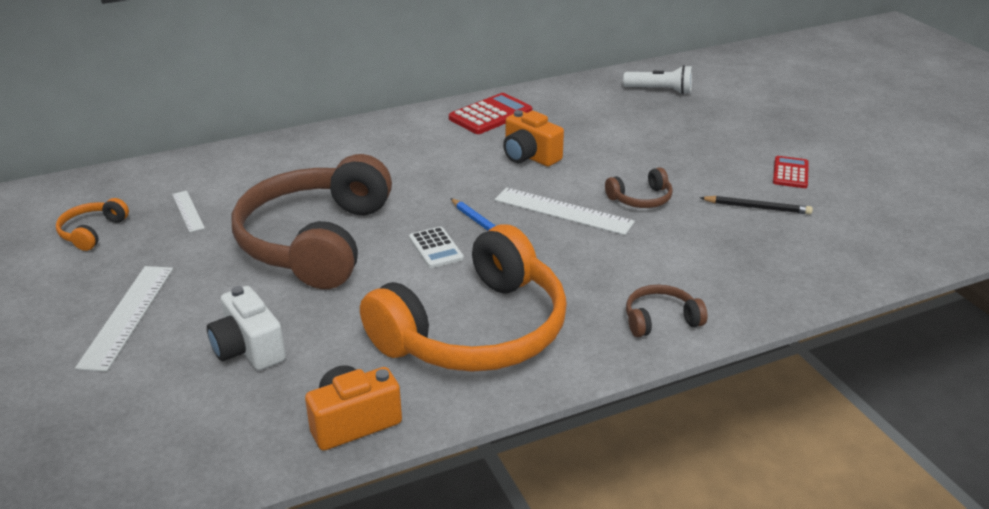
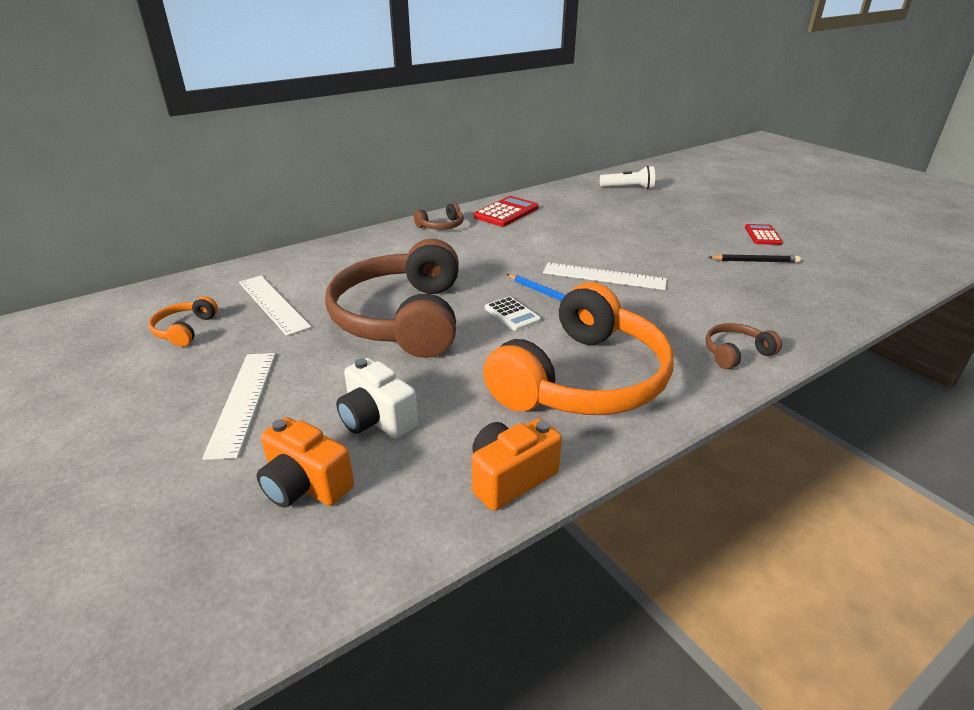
camera: 10 degrees left, 0 degrees up
(188, 211) = (273, 304): white ruler -> white ruler, size x1.78
(529, 156) = (554, 239): orange camera -> orange camera (305, 485)
(641, 199) = (661, 262): brown headphones -> brown headphones (441, 226)

